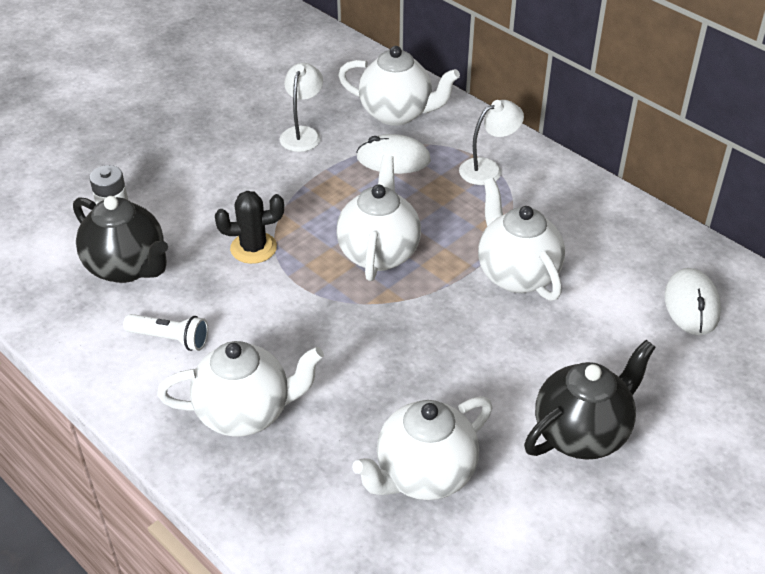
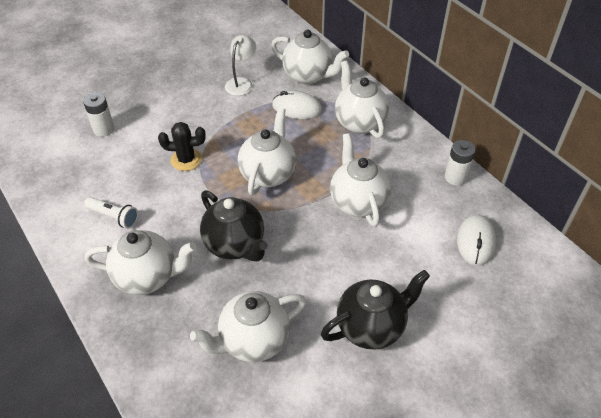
camera: 10 degrees right, 5 degrees up
(127, 267) = (101, 163): black teapot -> black teapot (235, 245)
(488, 169) = (359, 122): white lamp -> white teapot
(641, 225) = (455, 177): none -> white battery

